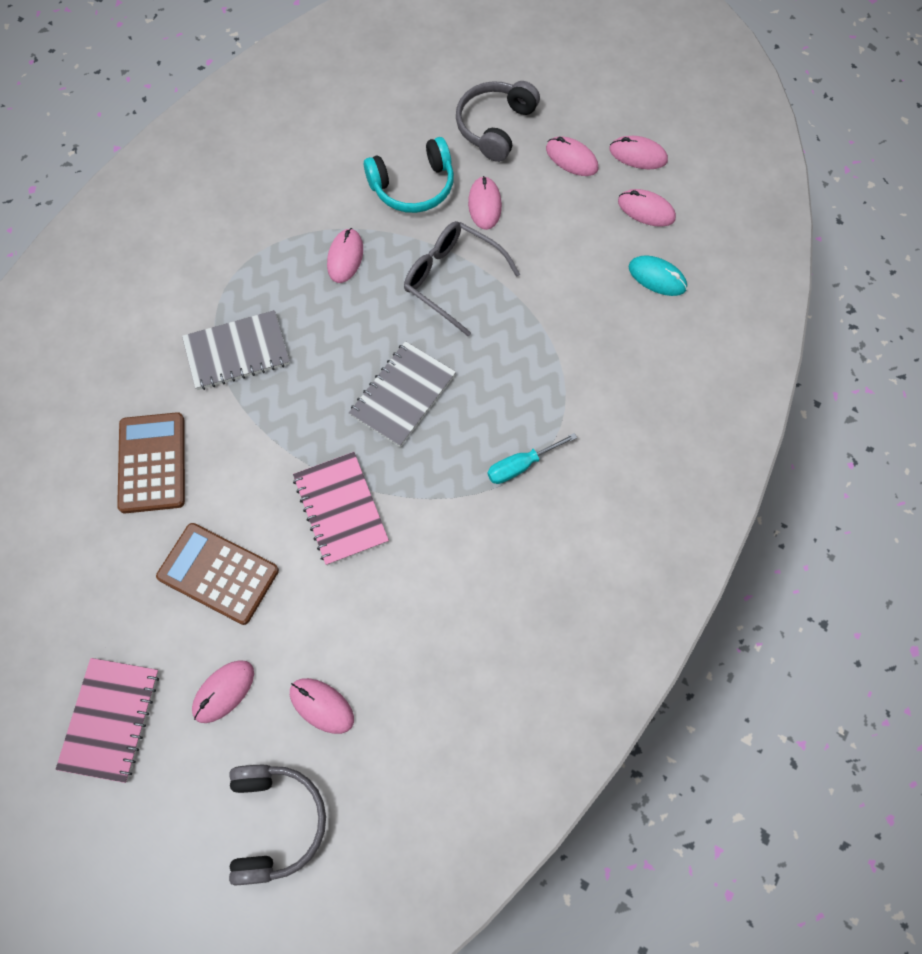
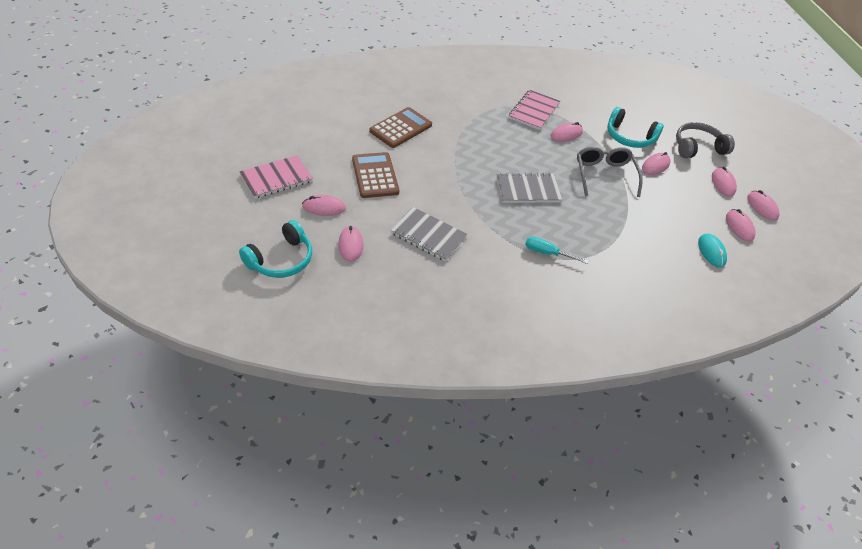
camera: 45 degrees right, 20 degrees down
(237, 352) = (480, 125): grey notebook -> grey notebook (428, 235)
(275, 822) = (281, 259): grey headphones -> turquoise headphones
(341, 509) = (449, 199): pink notebook -> pink notebook (534, 111)

